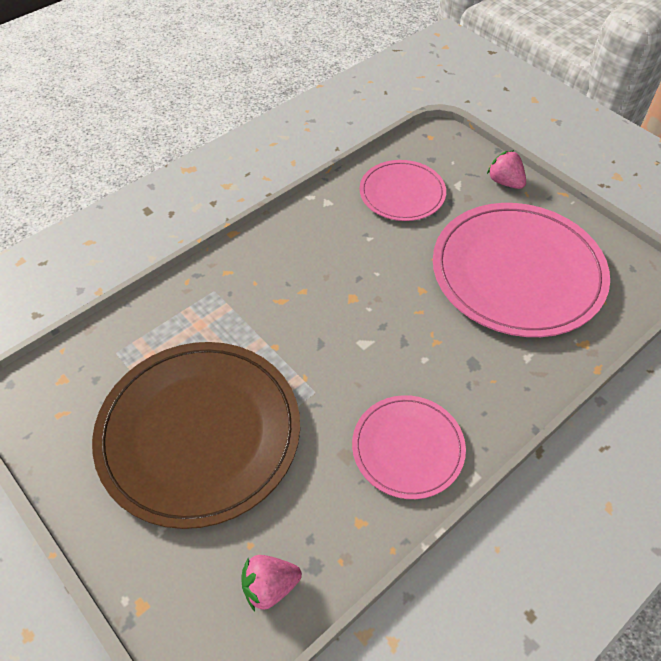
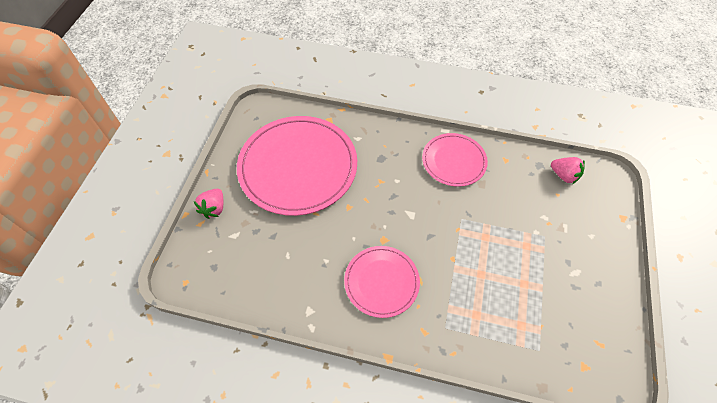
camera: 125 degrees left, 5 degrees up
(199, 433) = (535, 257): brown plate -> none
(402, 193) = (266, 265): pink plate -> pink plate (381, 282)

